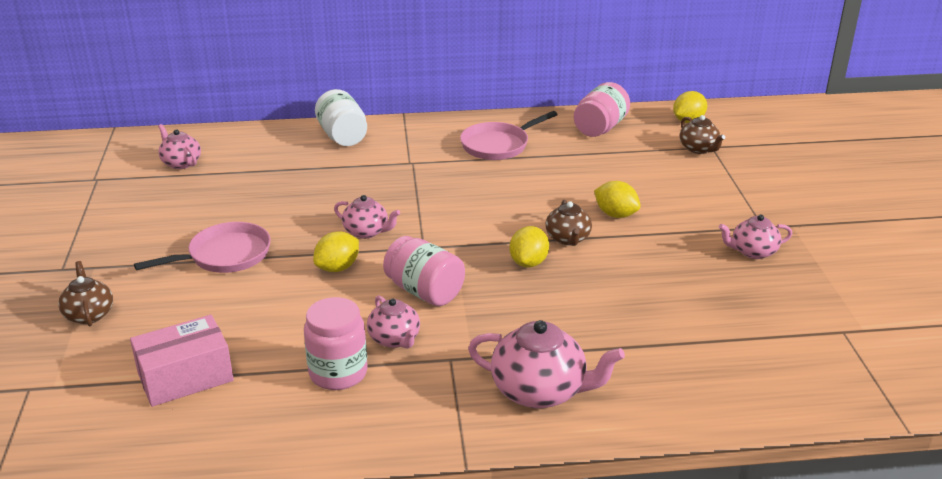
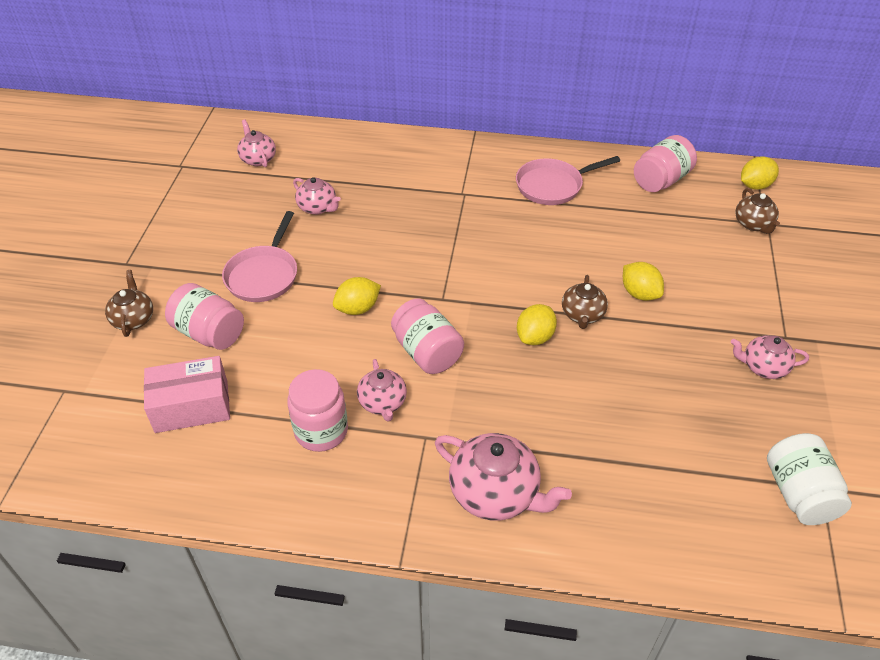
camera: 15 degrees right, 15 degrees up
(182, 312) = (209, 333): none -> pink jar
(224, 256) = (264, 275): pink pan -> pink pan turned 120 degrees clockwise
(342, 136) = (410, 151): white jar -> white jar (799, 493)
(367, 232) = (396, 270): pink teapot -> pink teapot (317, 208)

